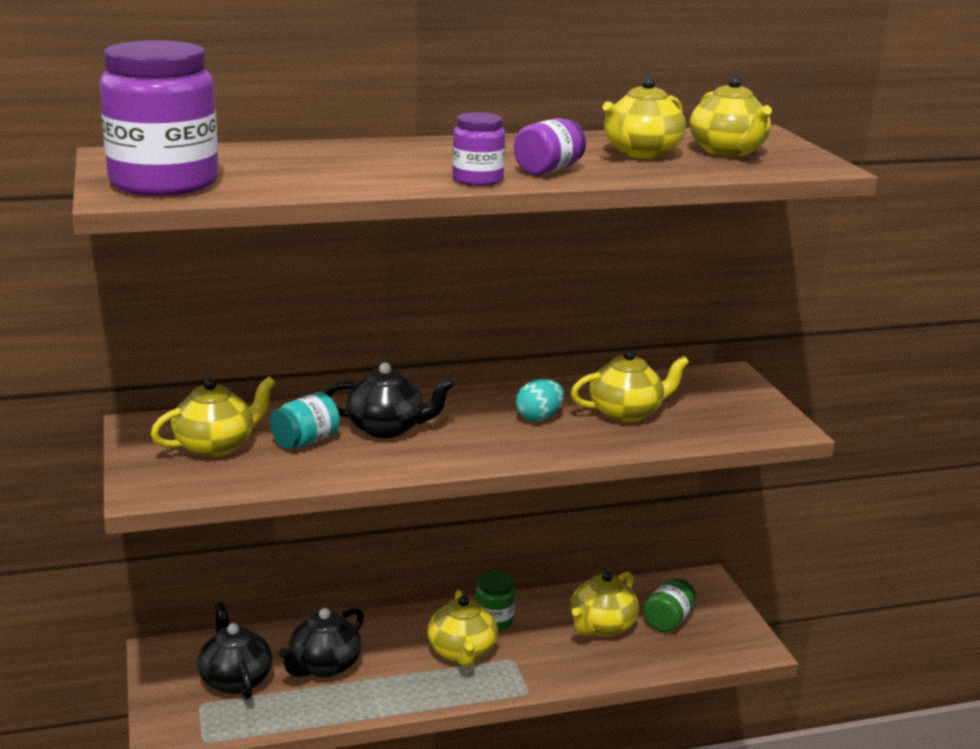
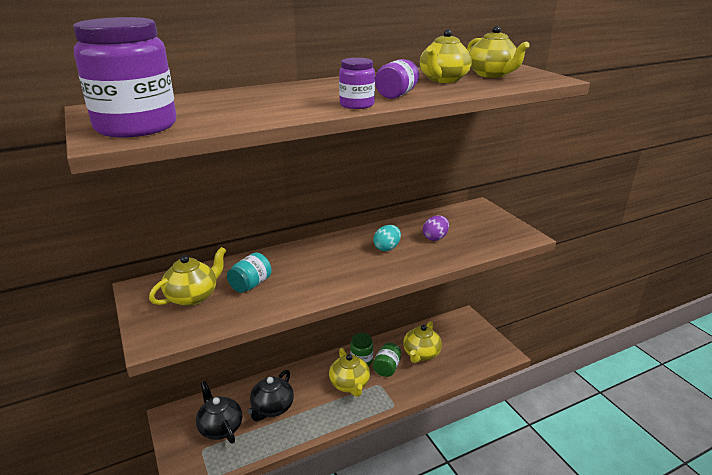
camera: 10 degrees left, 5 degrees up
(387, 428) = (299, 268): black teapot -> none
(626, 412) = (435, 238): yellow teapot -> purple egg
(668, 620) = (455, 344): green jar -> green jar (387, 368)

